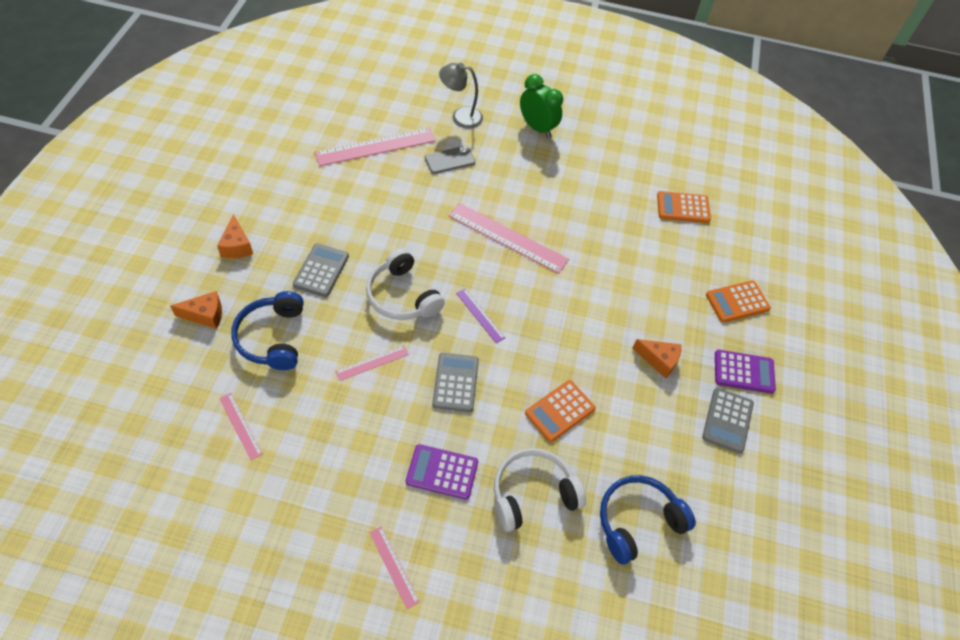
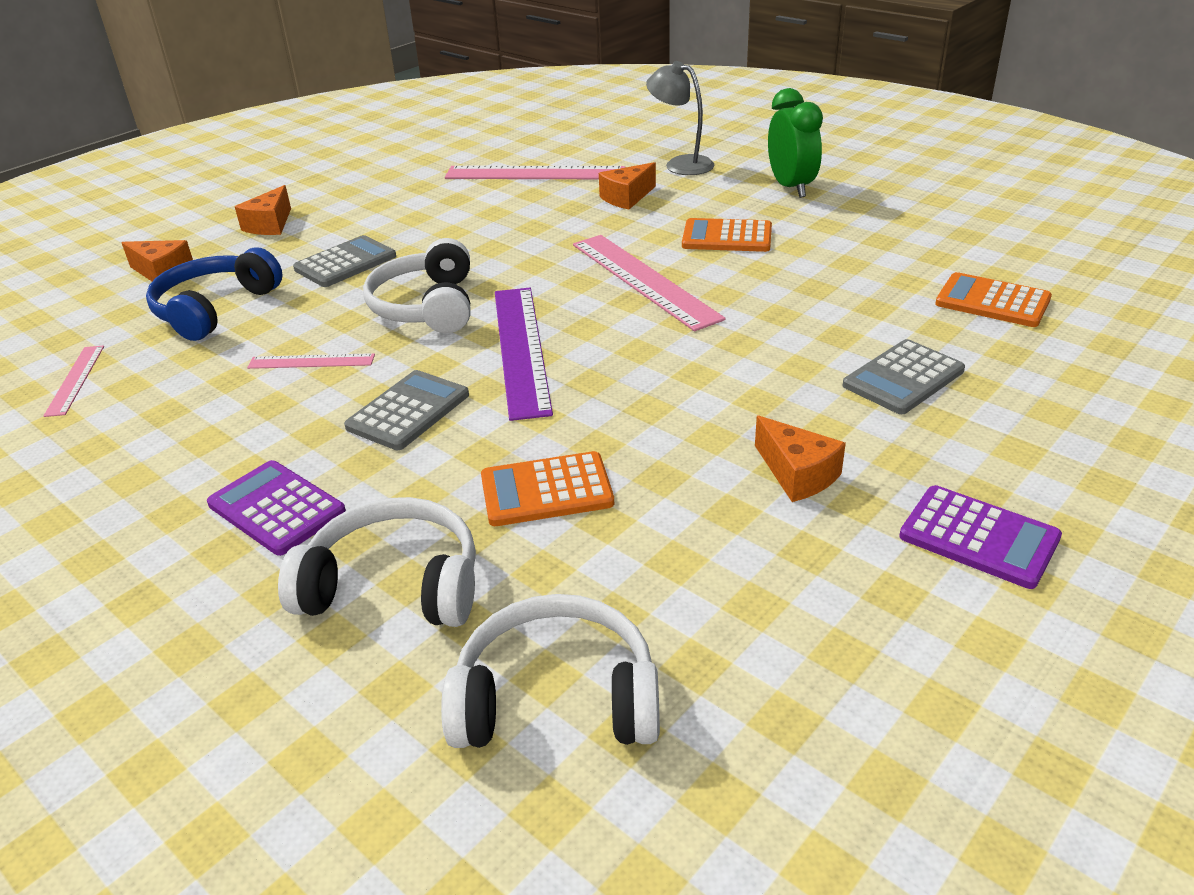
camera: 35 degrees right, 20 degrees down
(394, 566) = (76, 602): pink ruler -> none
(449, 160) = (627, 197): grey phone -> orange cheese
(480, 315) = (521, 349): purple ruler -> purple ruler, size x1.96
(637, 521) = (556, 697): blue headphones -> white headphones
(727, 420) = (887, 601): grey calculator -> grey calculator (903, 378)
(737, 302) = (1030, 436): orange calculator -> orange calculator (727, 237)

